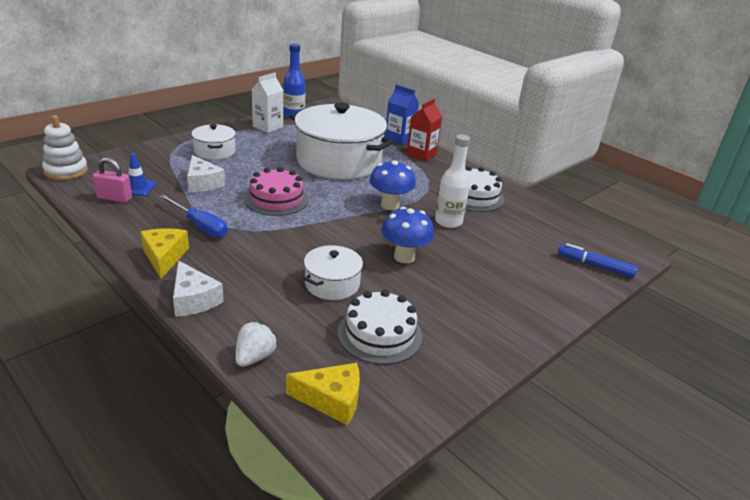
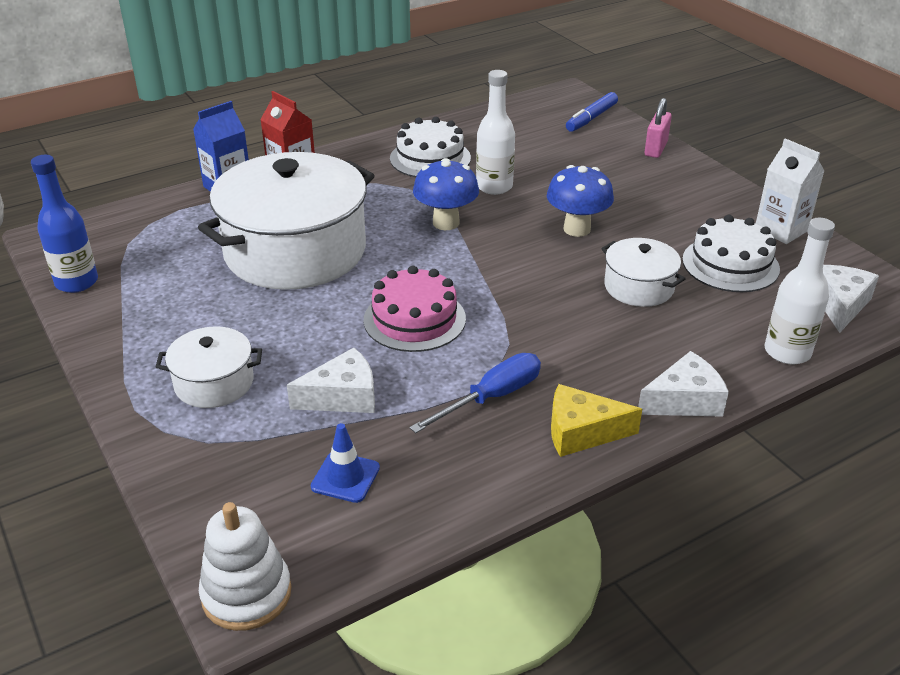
camera: 75 degrees left, 5 degrees up
(114, 198) = (384, 505): pink padlock -> pink padlock (655, 149)
(254, 357) = (787, 352): white strawberry -> white bottle
(268, 127) = (122, 316): white carton -> white carton (781, 230)
(331, 400) = (840, 304): yellow cheese -> white cheese

